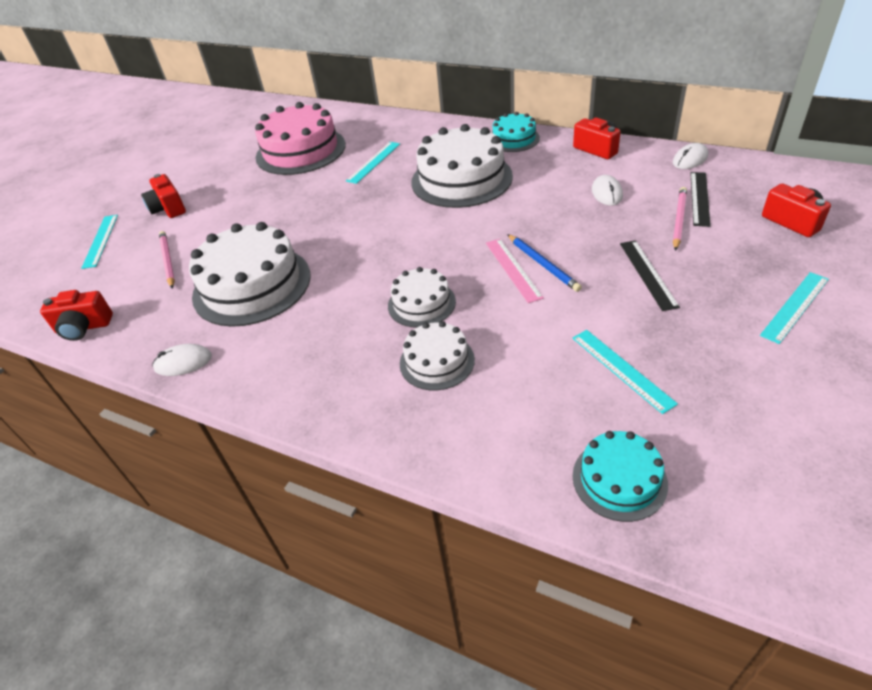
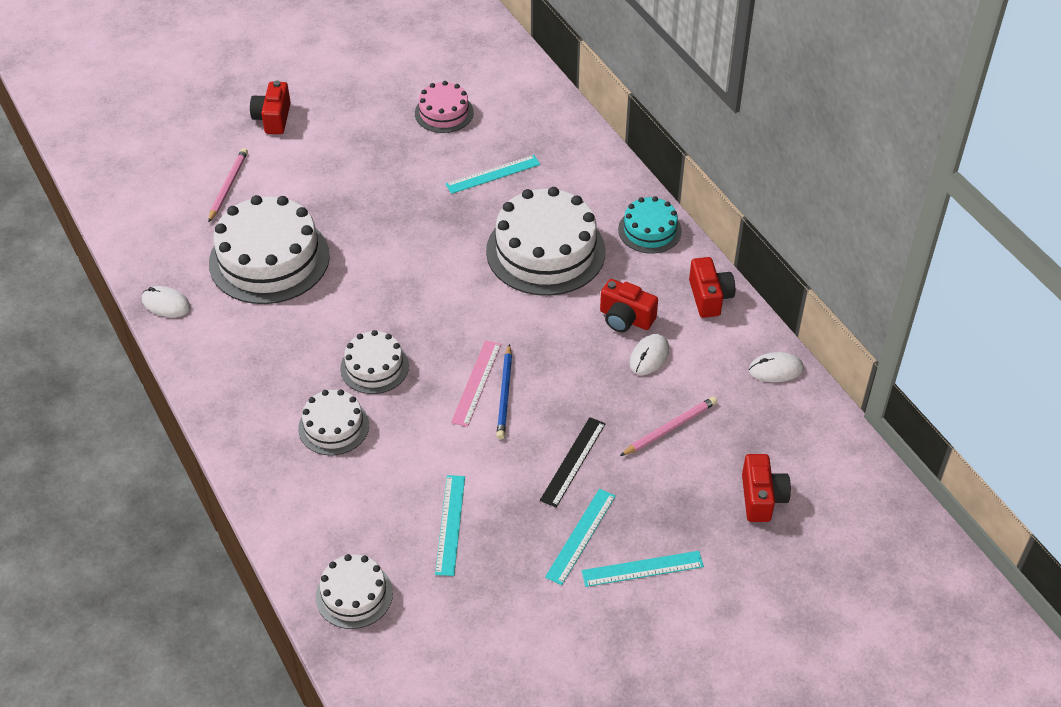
camera: 30 degrees right, 5 degrees up
(84, 327) = (122, 220): red camera -> red camera (625, 318)
(100, 240) = (194, 124): turquoise ruler -> turquoise ruler (581, 536)
(301, 151) = (444, 113): pink cake -> pink cake, size x0.54
(619, 479) = (354, 594): turquoise cake -> white cake
(699, 198) = (720, 419): black ruler -> none

